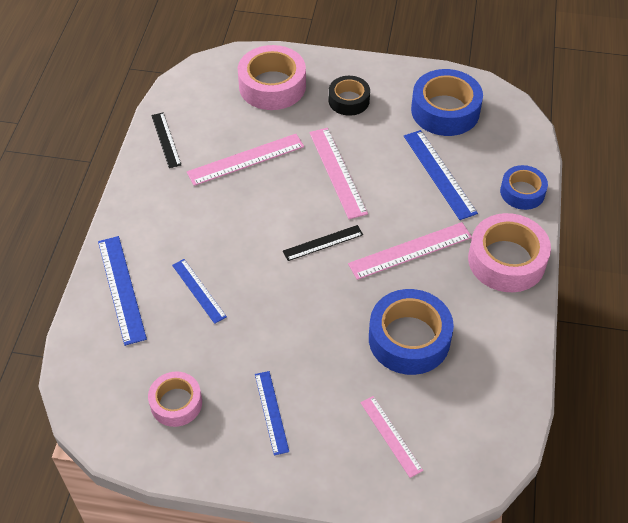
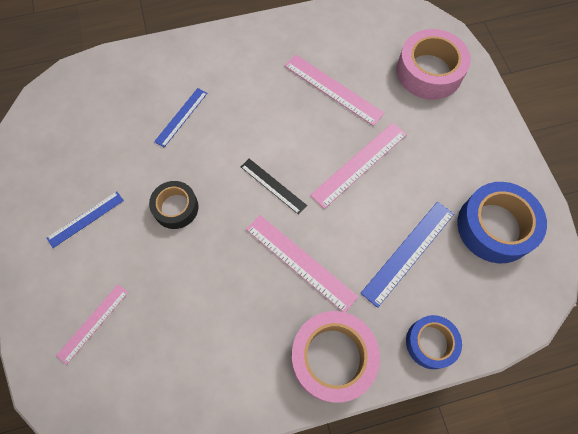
camera: 65 degrees right, 15 degrees up
(121, 289) = (160, 66): blue ruler -> none
(166, 140) = (321, 26): black ruler -> none
(176, 403) = (71, 149): pink tape -> none
(349, 100) = (452, 138): black tape -> black tape (176, 208)
(409, 339) = (200, 299): blue tape -> none

